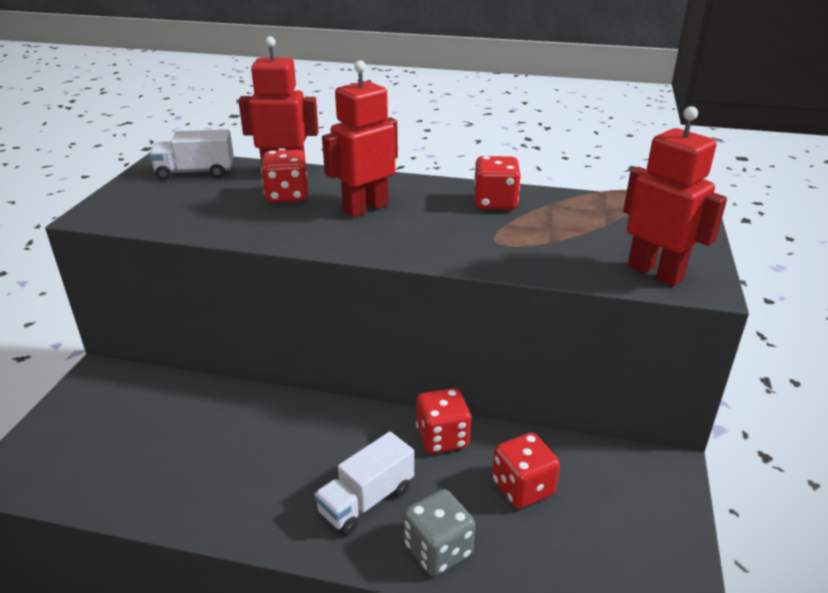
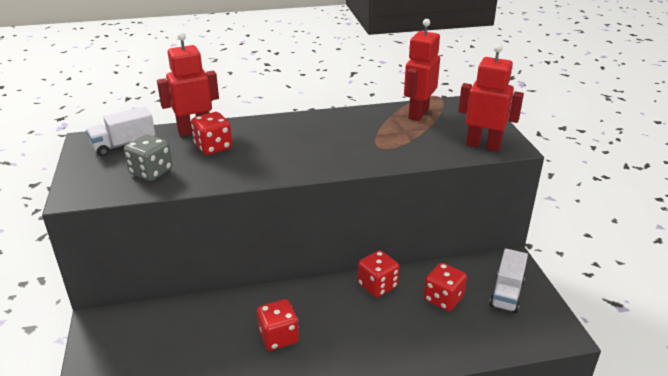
camera: 25 degrees left, 0 degrees up
(365, 208) = (277, 144): red robot -> red robot (418, 114)
(366, 500) = (358, 338): white truck -> white truck (506, 293)
(438, 550) = (420, 350): grey dice -> grey dice (151, 172)
(495, 202) = (358, 121): red dice -> red dice (278, 337)

